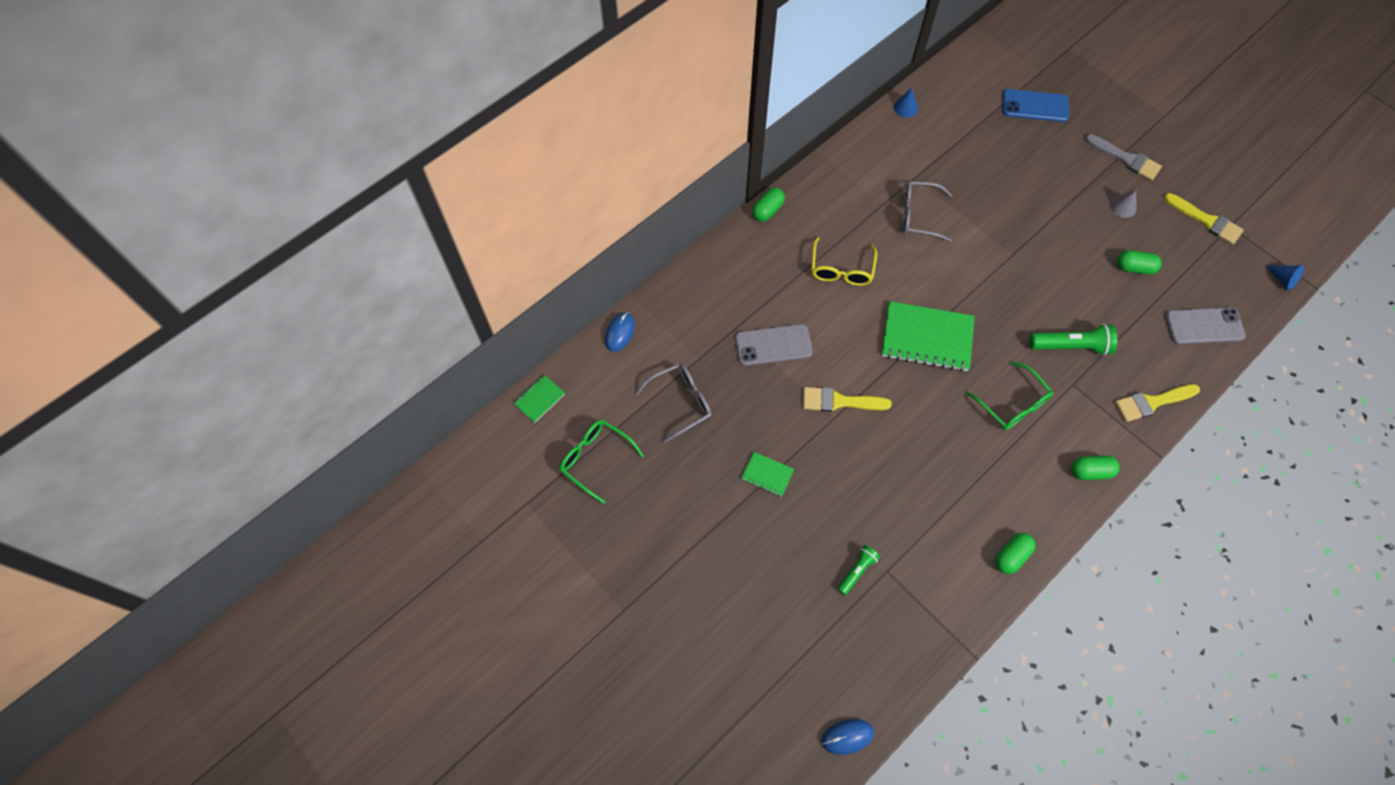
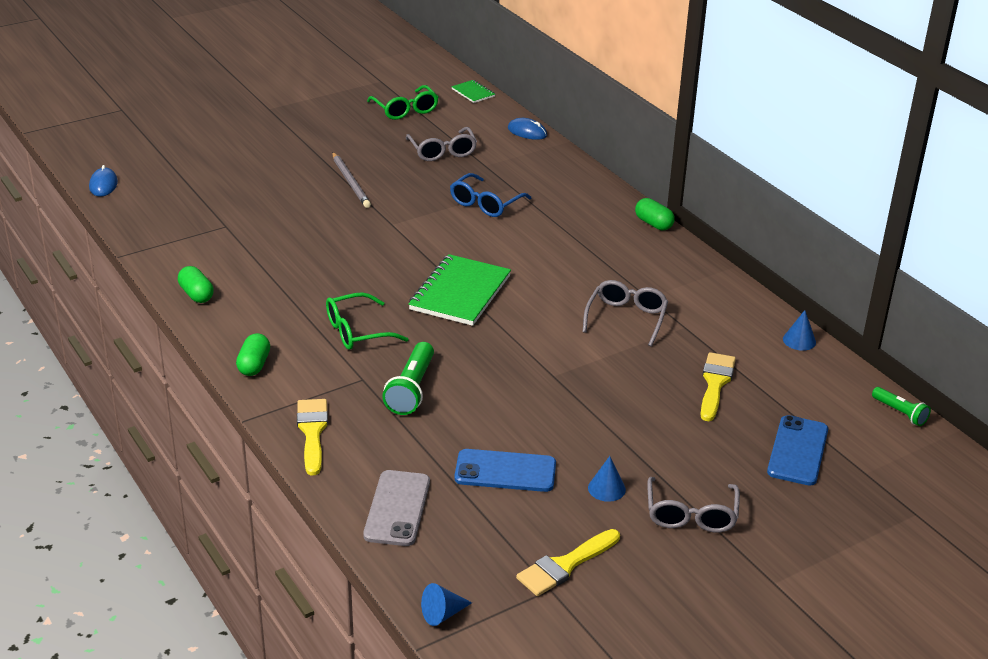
camera: 100 degrees right, 30 degrees down
(595, 459) = (405, 110): green glasses -> green glasses turned 105 degrees clockwise
(767, 475) = (350, 182): green notebook -> grey pencil
(773, 345) = (485, 204): grey phone -> blue glasses
(839, 401) = (408, 229): yellow brush -> yellow brush (715, 383)
(841, 270) = (564, 255): yellow glasses -> none
(857, 571) = (235, 211): green flashlight -> green flashlight (900, 413)
(1123, 207) = (606, 488): grey cone -> blue cone
(1126, 159) = (691, 515): grey brush -> grey glasses
(1134, 268) = (505, 471): green capsule -> blue phone

